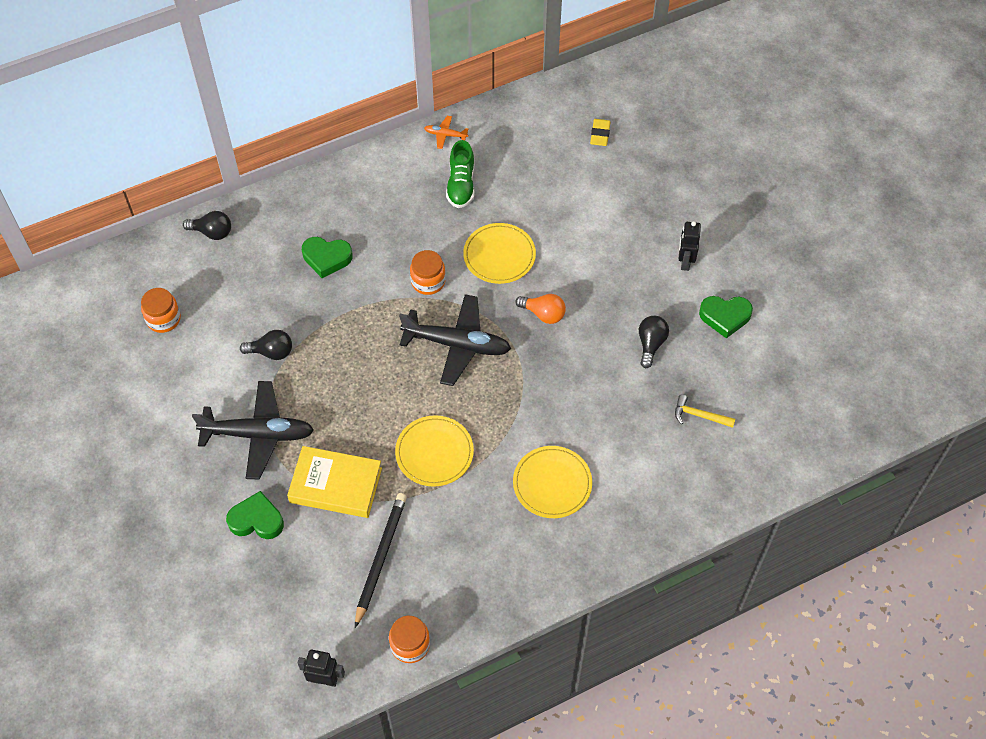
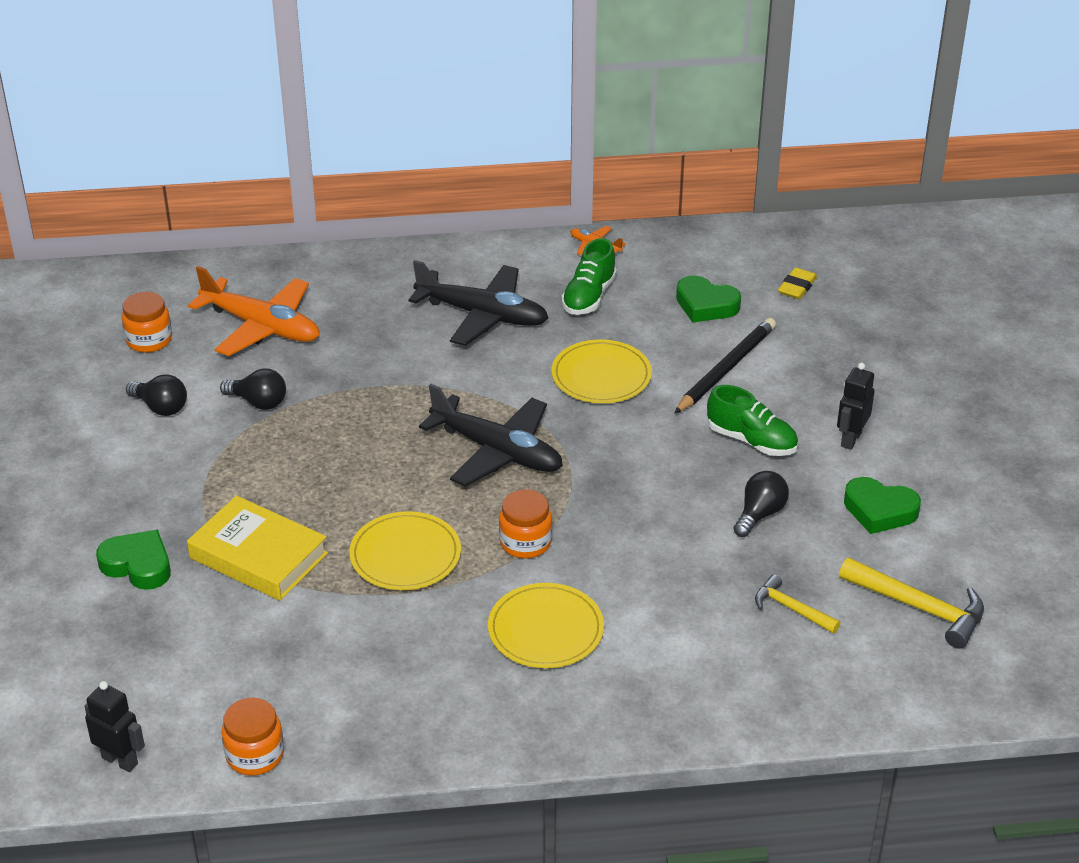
camera: 20 degrees right, 20 degrees down
(212, 232) = (256, 273): black light bulb -> black light bulb (160, 407)
(240, 282) = (262, 327): none -> orange plane
(258, 434) = (193, 479): black plane -> black plane (483, 315)
(326, 258) = (380, 329): green heart -> green heart (705, 305)
(380, 558) = (271, 648): black pencil -> black pencil (726, 369)
(428, 281) = (494, 380): orange jar -> orange jar (525, 542)
(543, 314) = (628, 448): orange light bulb -> none
(621, 282) = (751, 441): none -> green shoe
(777, 389) = (919, 608): none -> yellow hammer

